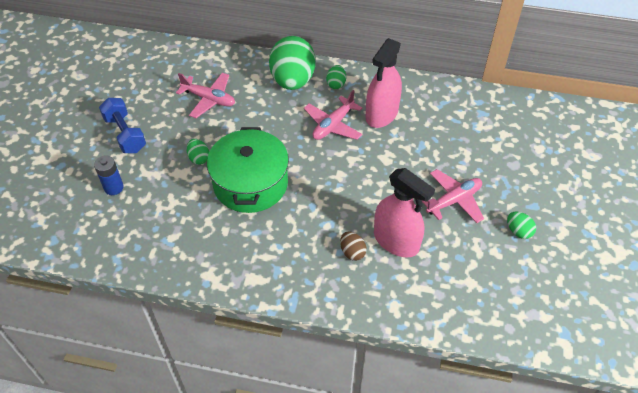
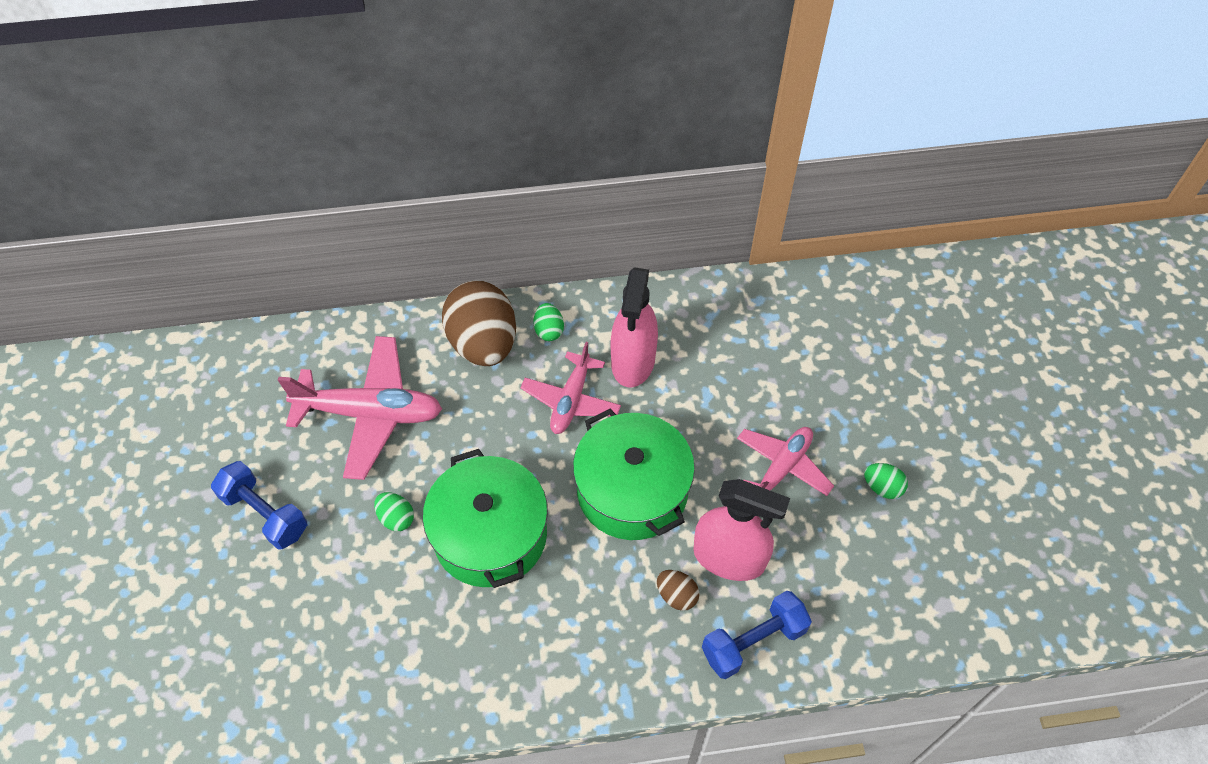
camera: 20 degrees left, 5 degrees up
(113, 187) = (286, 610): blue battery -> none
(209, 99) = (370, 413): pink plane -> pink plane, size x1.58
(293, 80) = (483, 343): green egg -> brown egg
(349, 185) = (632, 490): none -> green pot
(391, 294) = (753, 641): none -> blue dumbbell

